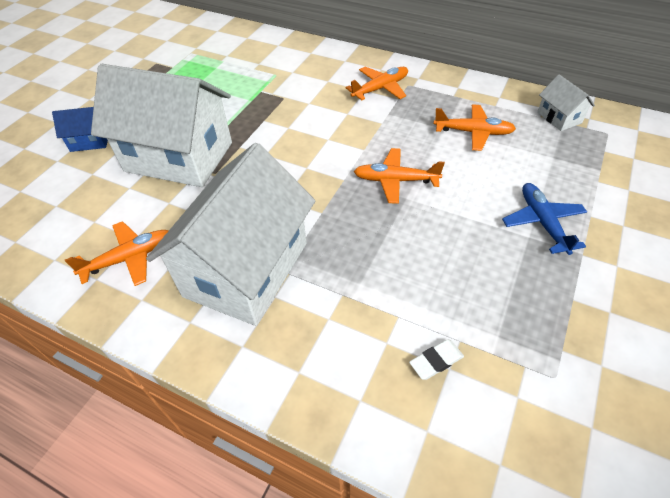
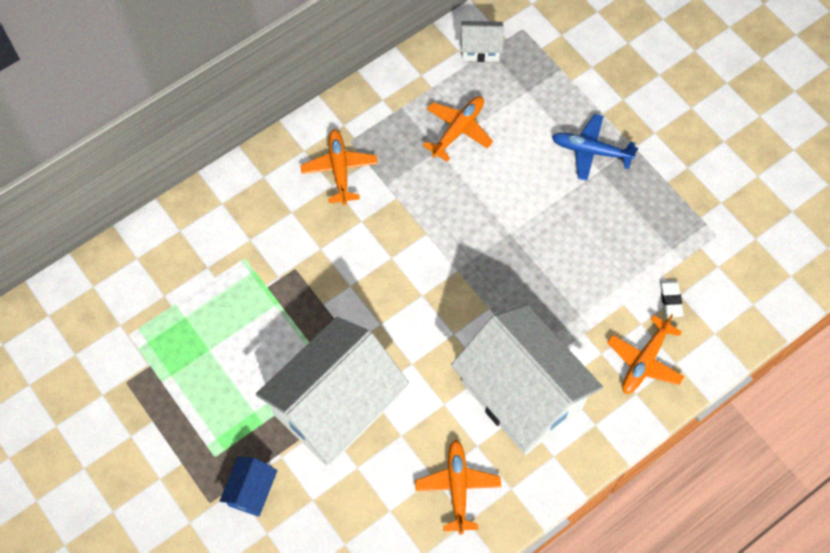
camera: 65 degrees left, 15 degrees up
(396, 180) = (483, 229): orange plane -> orange plane (644, 360)

